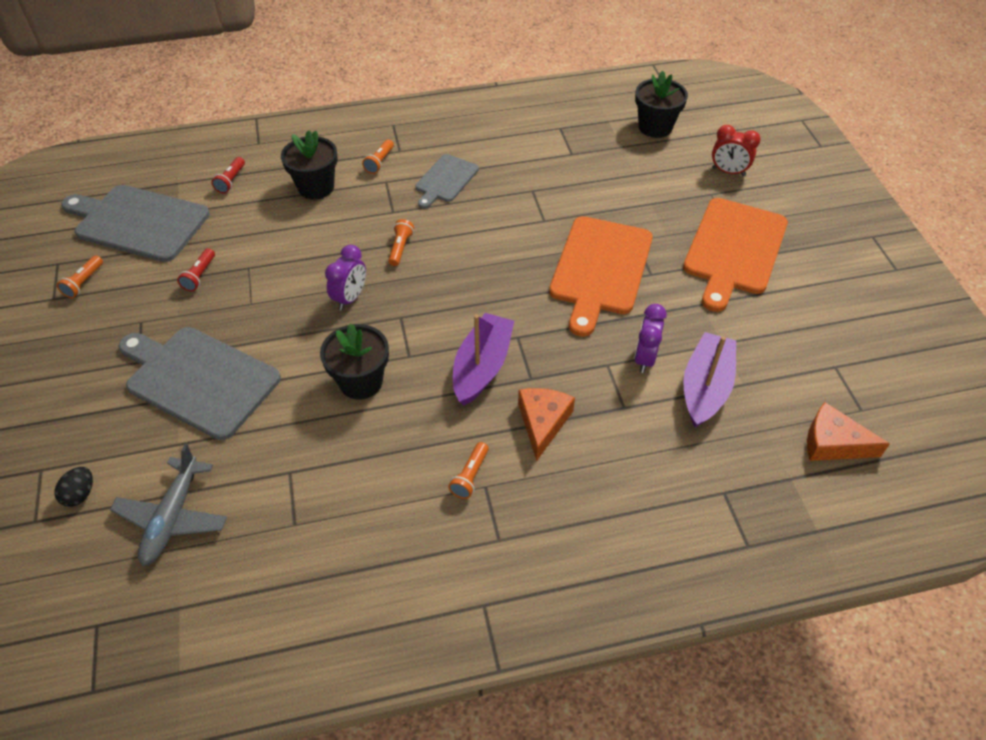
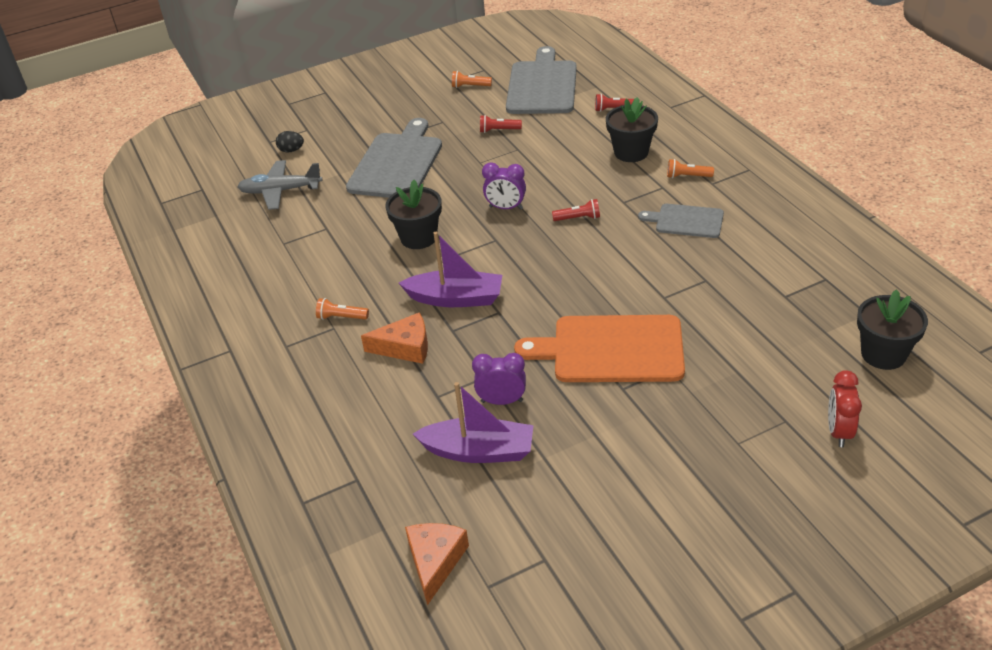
camera: 80 degrees right, 10 degrees down
(400, 248) = (578, 218): orange flashlight -> red flashlight
(734, 249) = (695, 452): orange cutting board -> none

